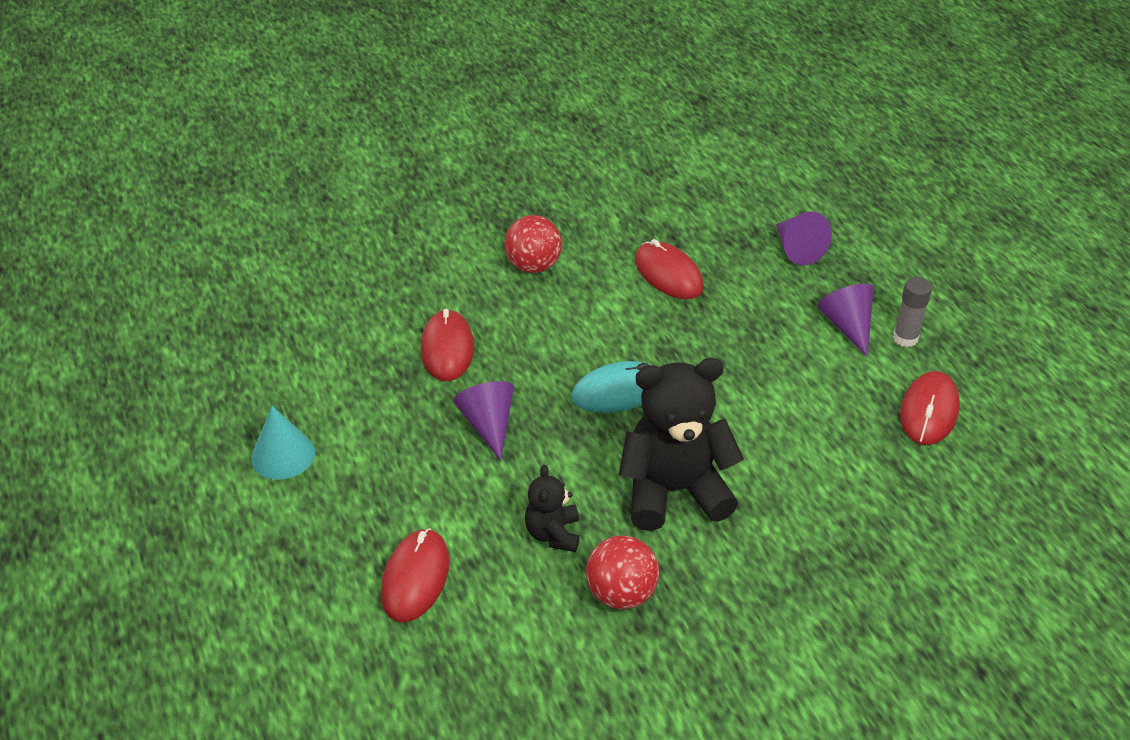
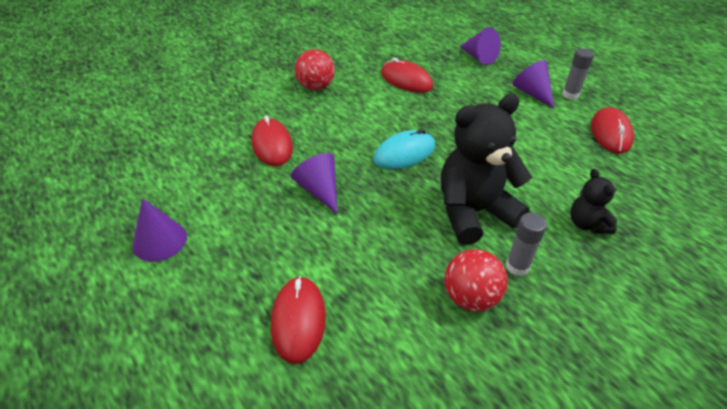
camera: 15 degrees left, 0 degrees up
(283, 455) = (160, 241): turquoise cone -> purple cone
(553, 533) = (398, 261): black teddy bear -> black teddy bear (587, 224)
(696, 569) = (517, 266): none -> grey glue stick

